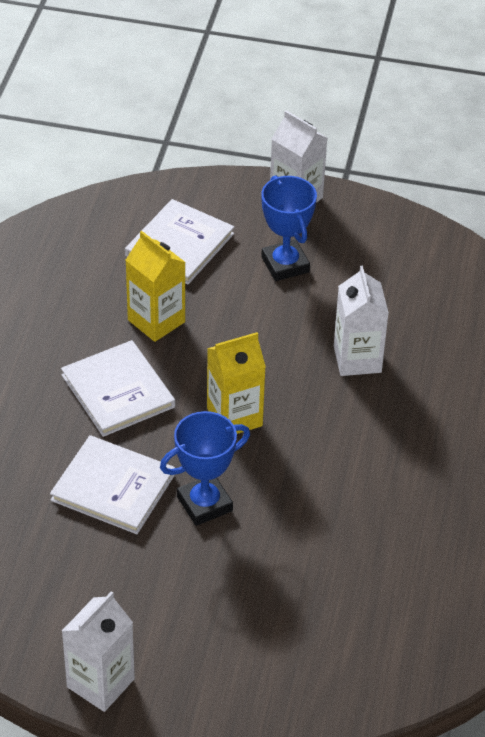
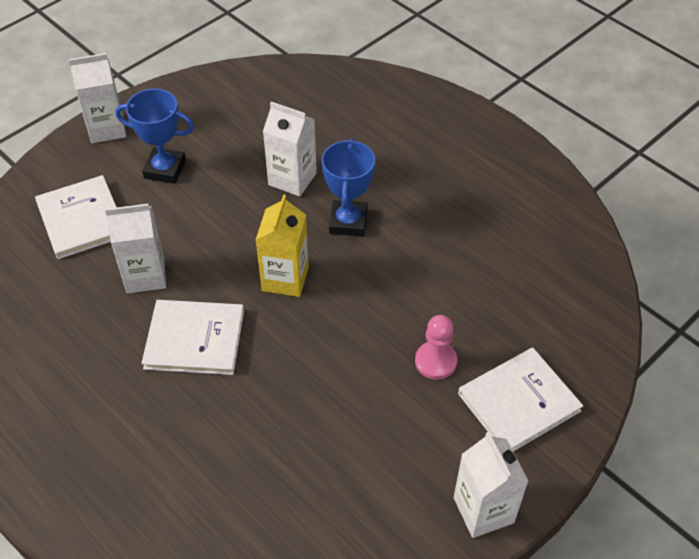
camera: 55 degrees left, 5 degrees up
(113, 487) = (291, 395): white book -> white book (519, 402)
(156, 321) = (145, 275): yellow carton -> white carton
(204, 504) = (355, 343): blue trophy -> blue trophy (348, 222)
(232, 574) = (435, 361): none -> pink pawn

